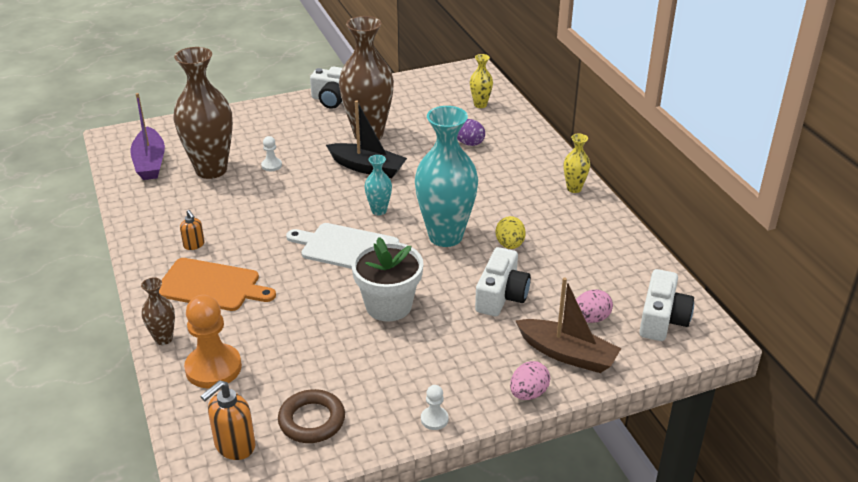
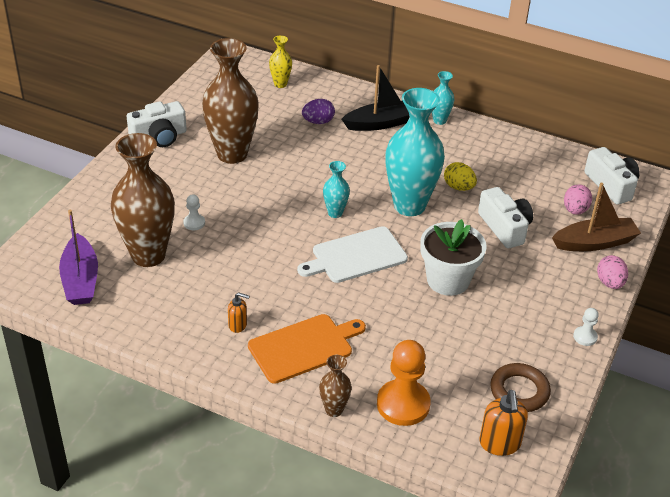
camera: 45 degrees left, 5 degrees up
(150, 162) = (81, 280): purple boat -> purple boat turned 45 degrees clockwise
(367, 168) = (274, 183): black boat -> black boat (382, 123)
(574, 188) = (439, 120): yellow vase -> turquoise vase

